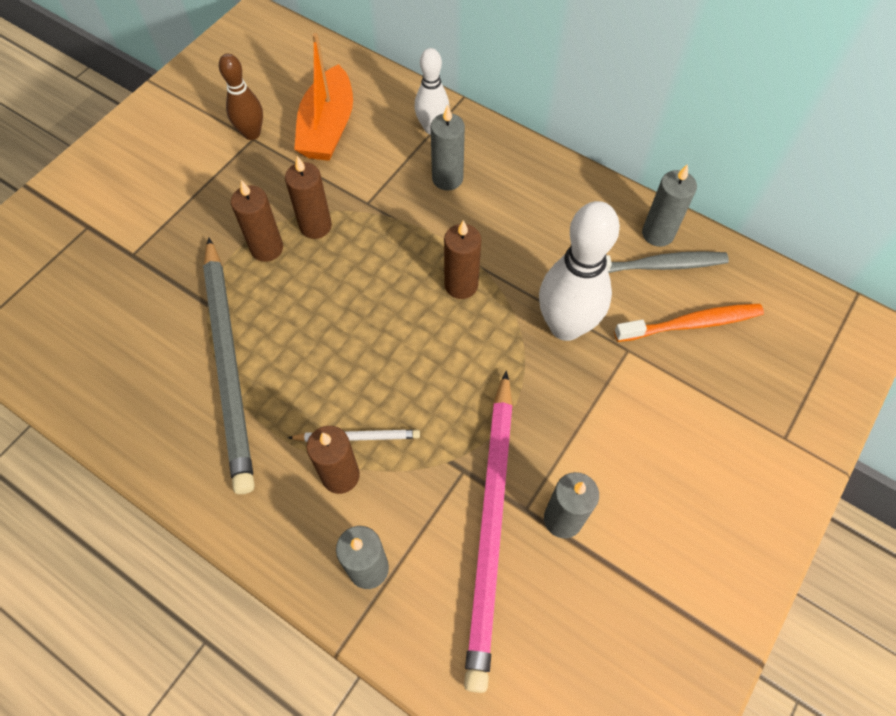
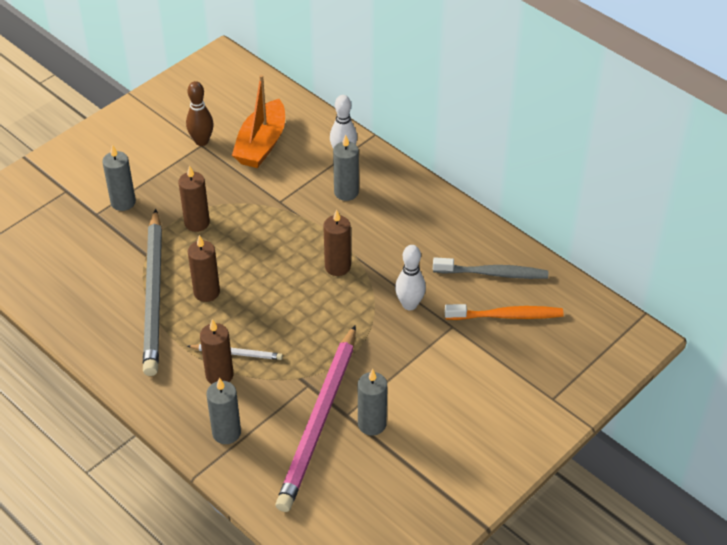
camera: 10 degrees right, 15 degrees down
(315, 226) = (237, 212): brown candle -> brown candle (206, 292)
(565, 326) = (409, 304): white bowling pin -> white bowling pin, size x0.59
(657, 234) = (500, 252): grey candle -> grey candle (123, 202)

